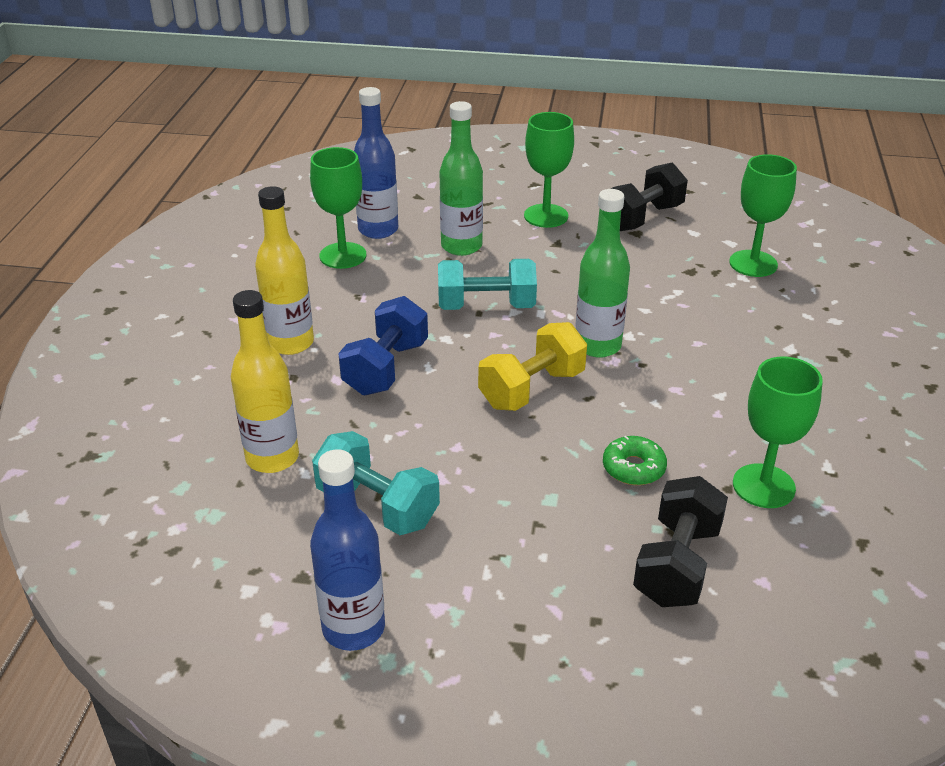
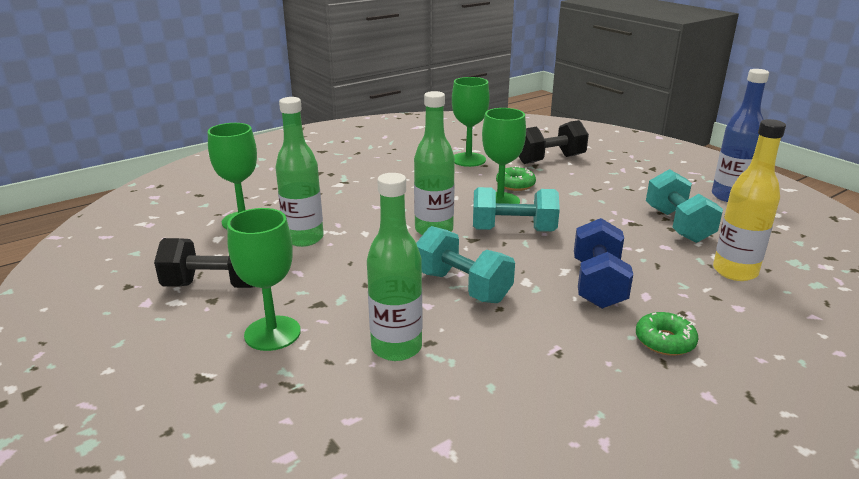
camera: 135 degrees left, 10 degrees down
(290, 343) = (664, 341): yellow bottle -> green donut
(343, 255) = (524, 409): green goblet -> green goblet (500, 201)
(378, 230) = (445, 421): blue bottle -> none
(386, 368) = (598, 284): blue dumbbell -> blue dumbbell turned 60 degrees counterclockwise
(532, 389) = (513, 230): yellow dumbbell -> turquoise dumbbell
(674, 277) = (304, 238): none -> green bottle

